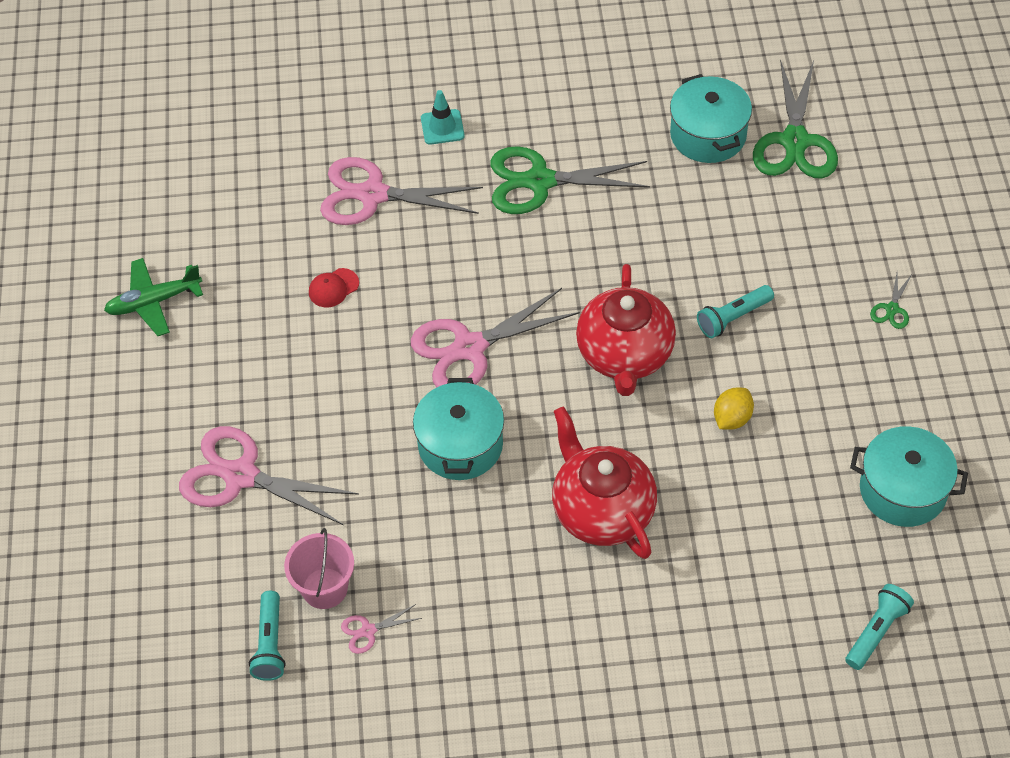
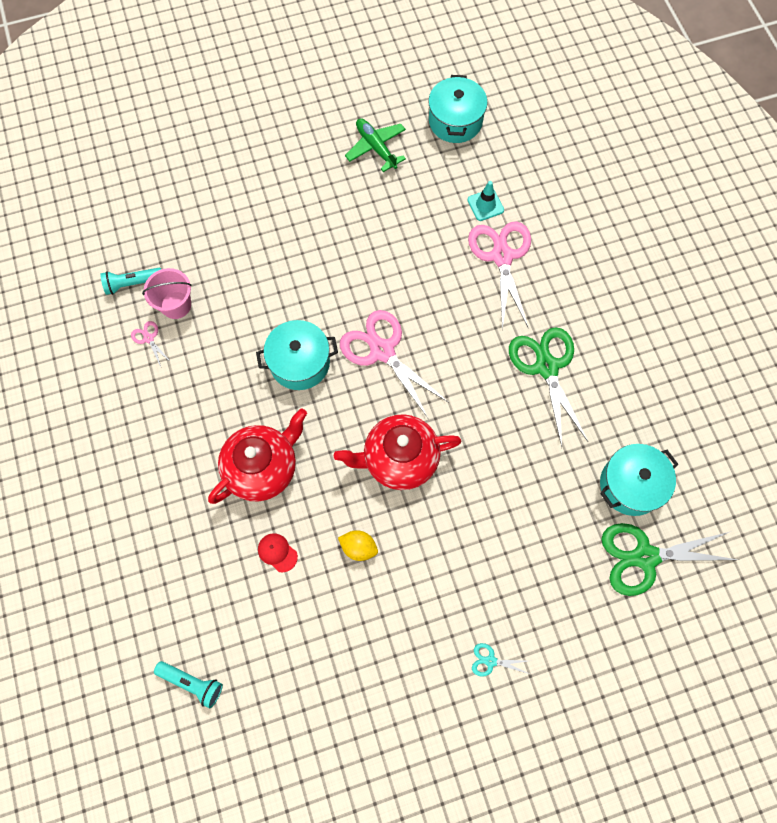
camera: 75 degrees right, 15 degrees up
(241, 476) = (251, 235): pink scissors -> none
(333, 288) = (413, 251): red cap -> red cap (277, 552)
(442, 127) = (579, 288): turquoise traffic cone -> turquoise traffic cone (485, 205)
(733, 318) = (452, 534): turquoise flashlight -> none
(892, 309) = (490, 661): green scissors -> turquoise scissors
(902, 490) = (318, 689): turquoise pot -> turquoise pot (455, 121)

